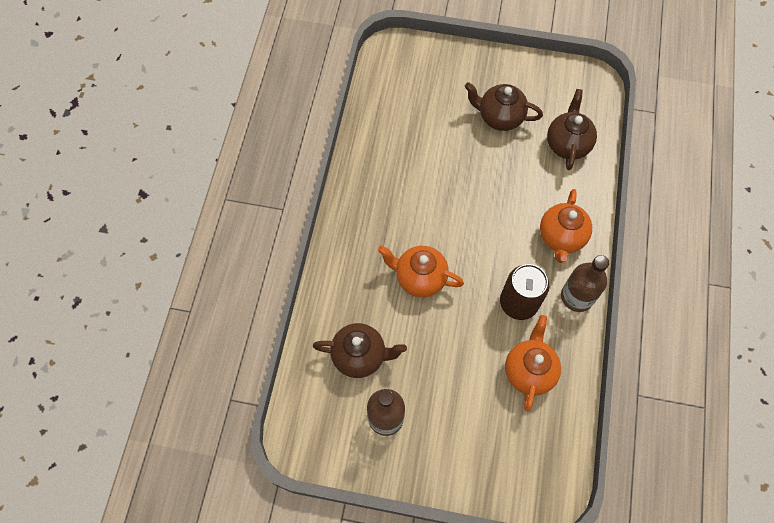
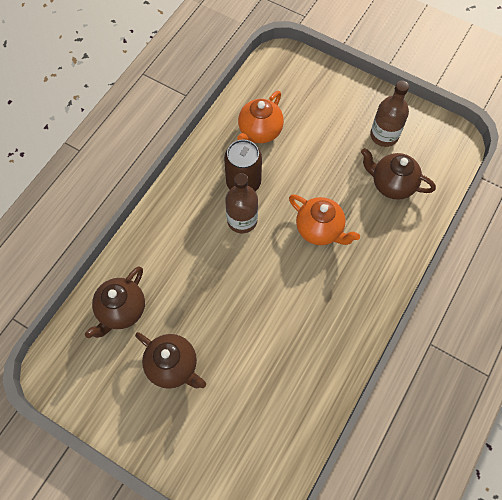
camera: 160 degrees left, 0 degrees up
(561, 237) = (179, 223): orange teapot -> none
(577, 297) = (193, 171): brown bottle -> brown bottle (242, 220)

